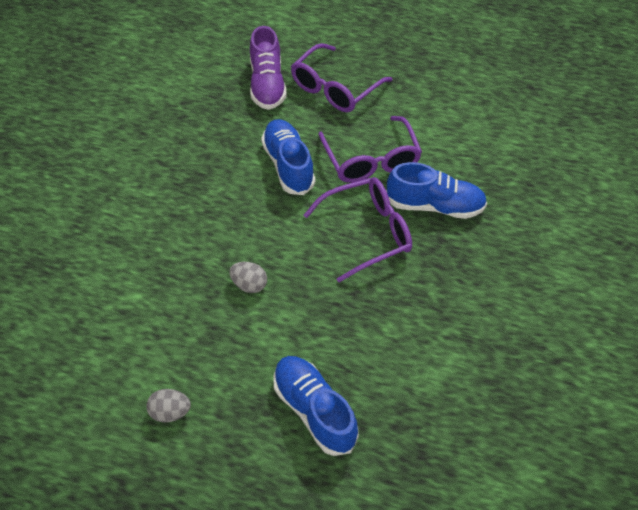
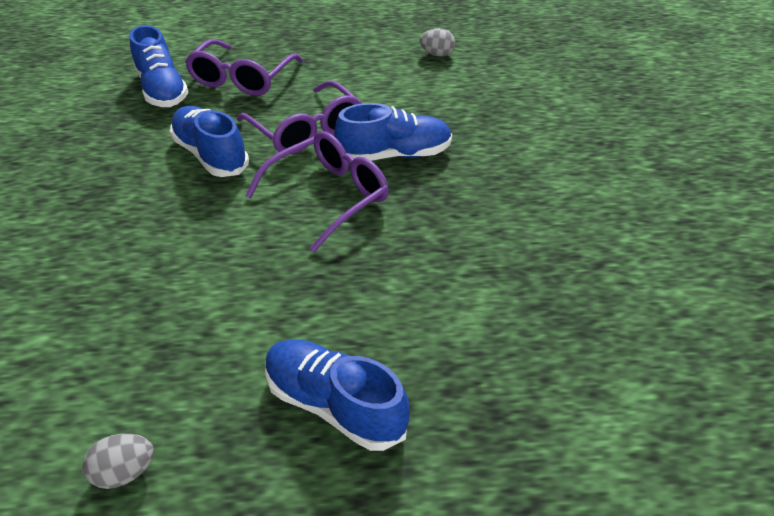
camera: 20 degrees left, 10 degrees down
(249, 284) = (198, 284): grey egg -> grey egg (437, 54)
(267, 84) = (162, 90): purple shoe -> blue shoe

